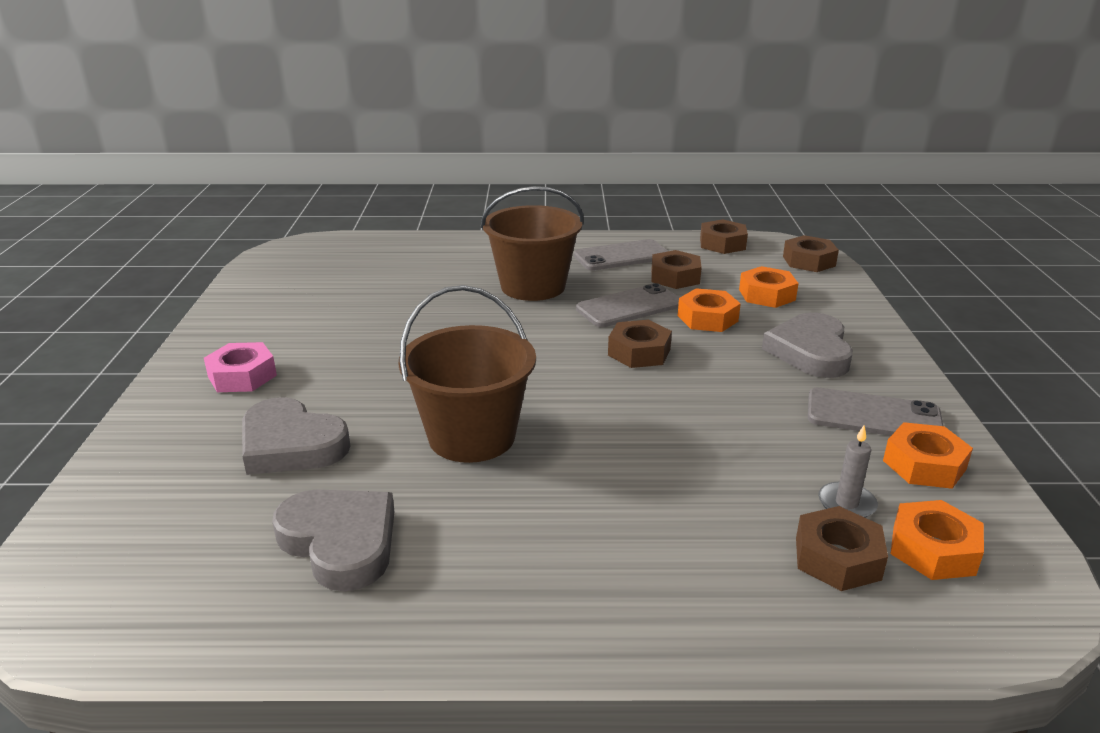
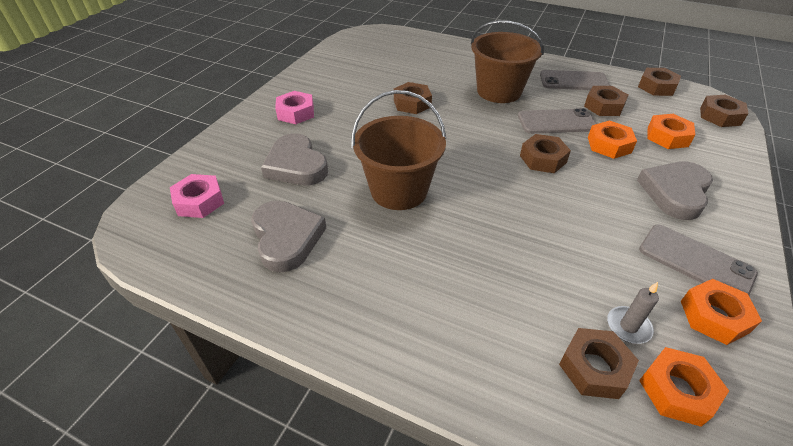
camera: 25 degrees right, 15 degrees up
(153, 536) = (199, 201): none -> pink nut
(420, 325) = (412, 103): none -> brown nut

